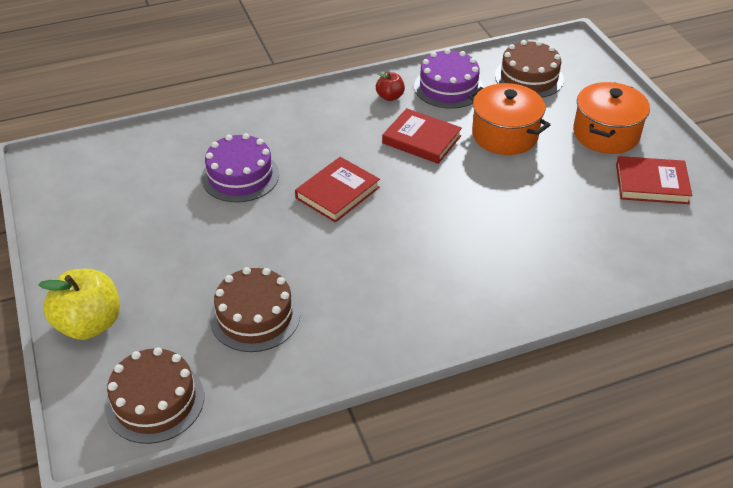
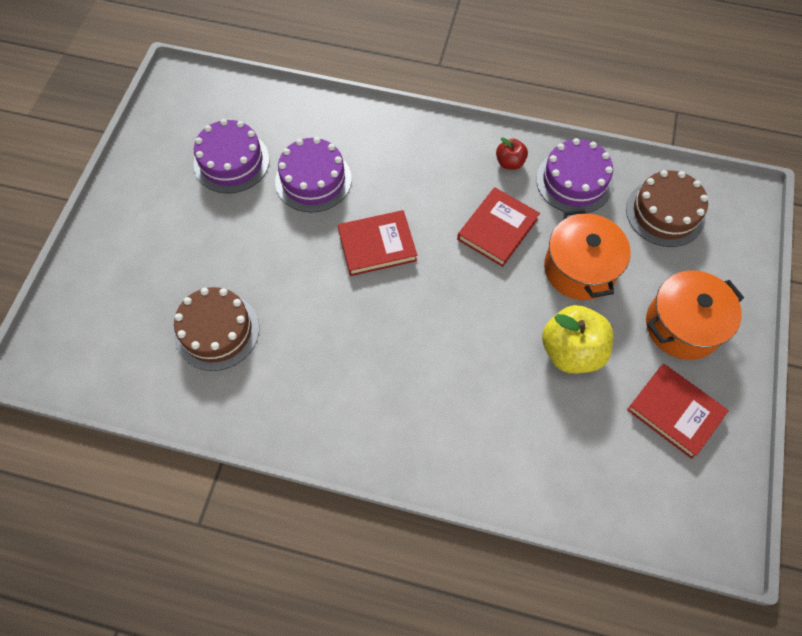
camera: 35 degrees right, 20 degrees up
(89, 324) = (100, 261): yellow apple -> yellow apple (571, 351)
(153, 196) = (231, 161): none -> purple cake
(155, 401) = (92, 362): brown cake -> none
(421, 139) = (497, 229): red book -> red book turned 60 degrees clockwise

